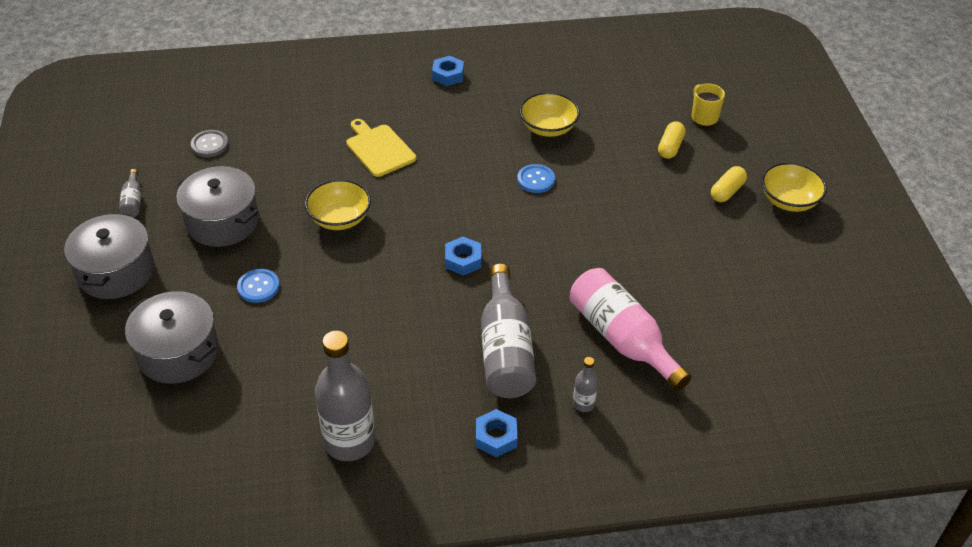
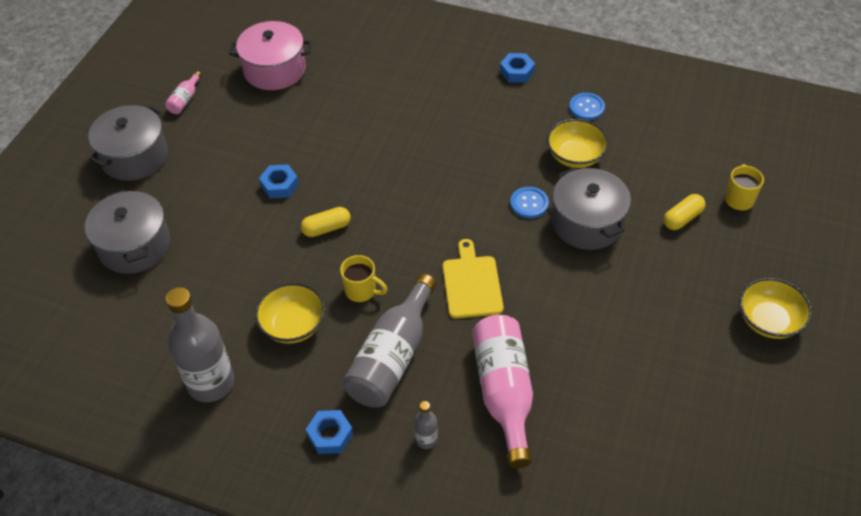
camera: 30 degrees right, 5 degrees up
(133, 201) = (185, 100): grey bottle -> pink bottle
(210, 145) = (274, 70): grey button -> pink pot
(223, 222) = (240, 143): grey pot -> grey pot (587, 223)
(258, 287) = (230, 213): blue button -> blue button (586, 107)
(340, 218) = (334, 176): yellow bowl -> yellow bowl (293, 325)
(379, 149) = (409, 123): yellow cutting board -> yellow cutting board (471, 284)
(437, 306) = (361, 291): none -> yellow mug
(463, 260) = (412, 256): blue nut -> blue nut (279, 185)
(727, 191) = (709, 286): yellow capsule -> yellow capsule (326, 228)

